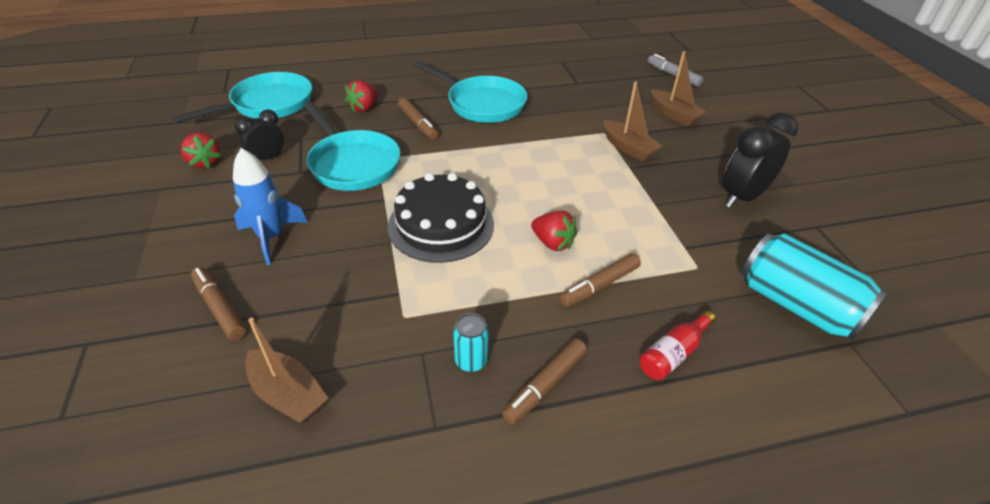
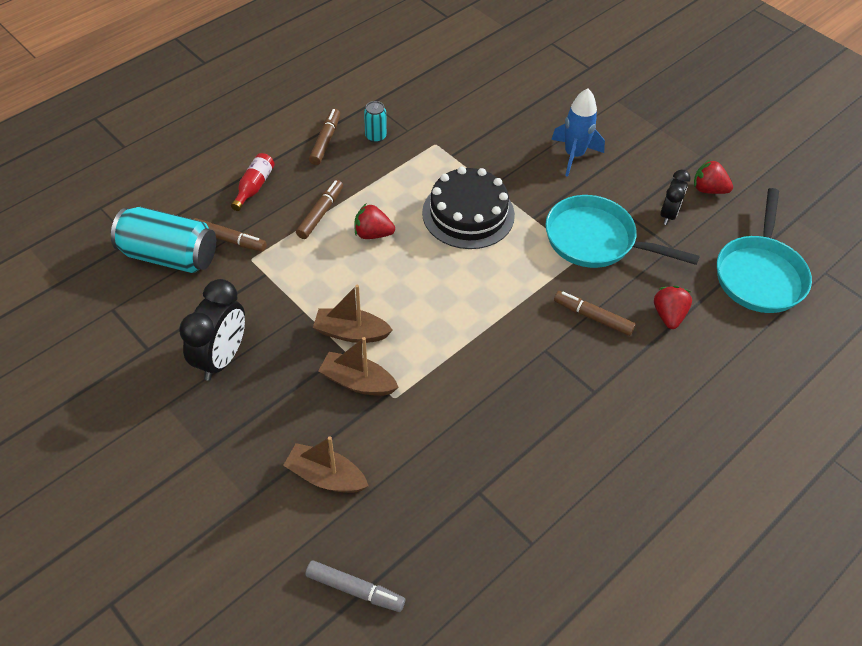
camera: 150 degrees right, 10 degrees up
(219, 308) = (546, 106): brown marker -> brown marker (229, 240)
(288, 394) = (459, 87): brown boat -> brown boat (351, 333)
(482, 104) = (558, 384): turquoise pan -> none

